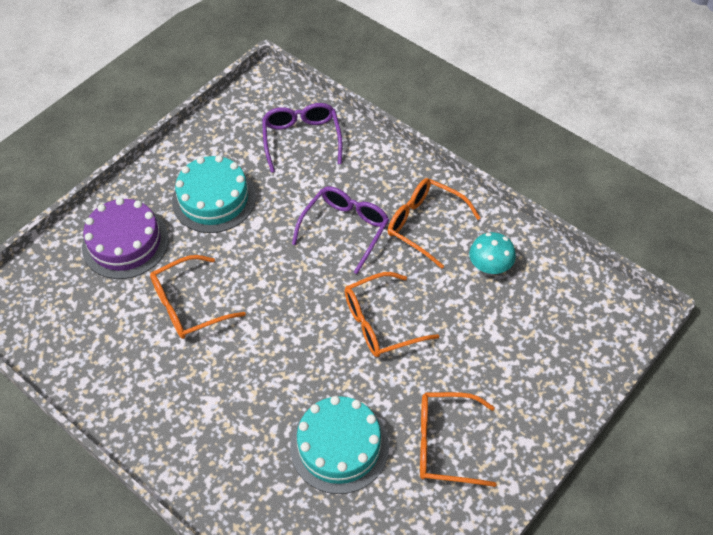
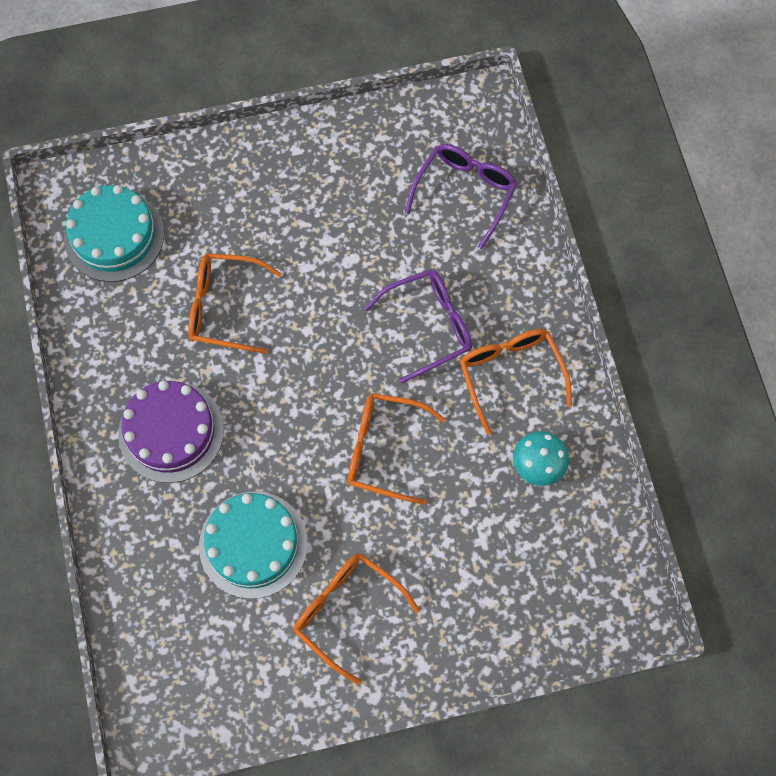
camera: 35 degrees right, 15 degrees up
(125, 243) = (214, 200): purple cake -> purple cake (171, 431)
(214, 199) = (329, 206): turquoise cake -> turquoise cake (114, 236)

